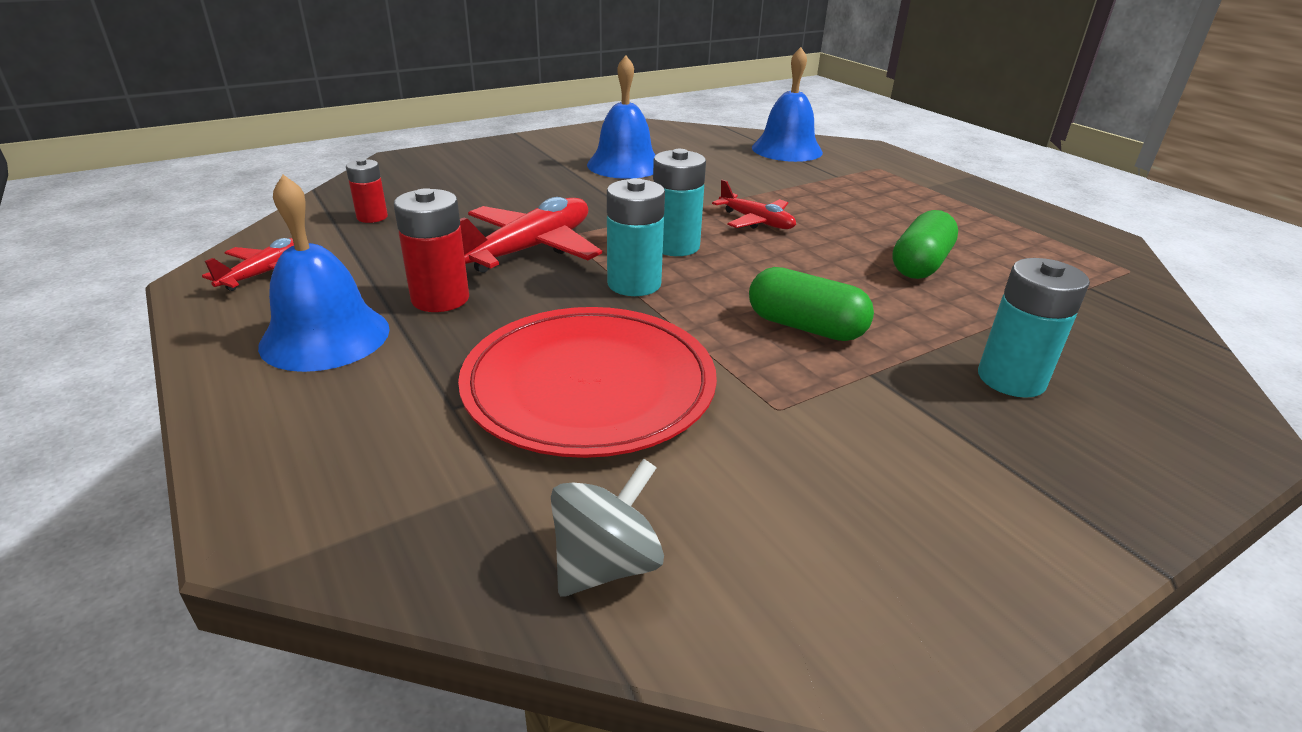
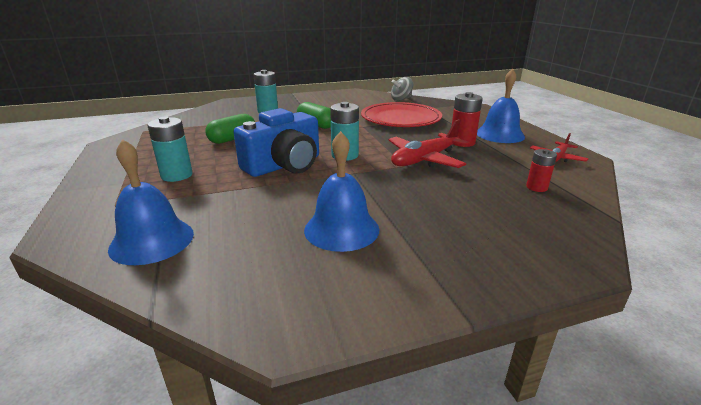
camera: 165 degrees left, 5 degrees down
(634, 284) = (375, 141): turquoise battery -> turquoise battery (177, 175)
(756, 221) = (284, 165): red plane -> blue camera

